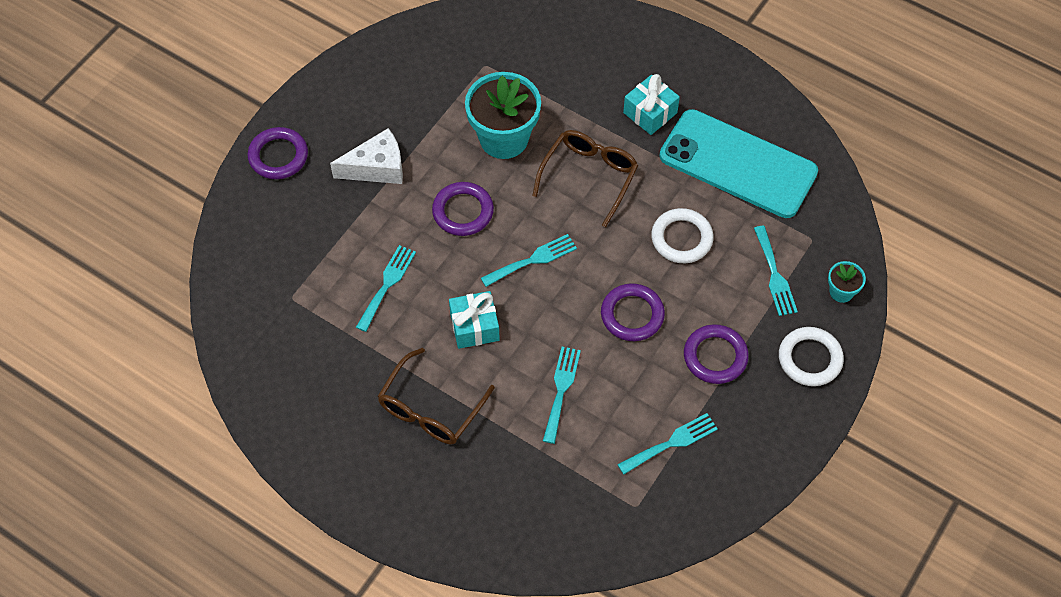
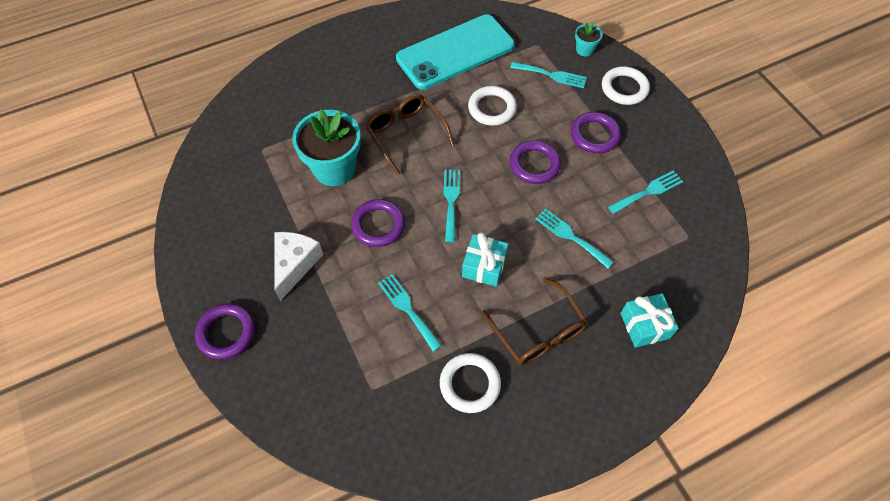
camera: 60 degrees left, 0 degrees up
(341, 374) = (470, 384): none -> white ring
(650, 113) = (380, 76): turquoise gift -> turquoise gift (645, 325)
(672, 443) = (648, 191): turquoise fork -> turquoise fork turned 60 degrees clockwise

